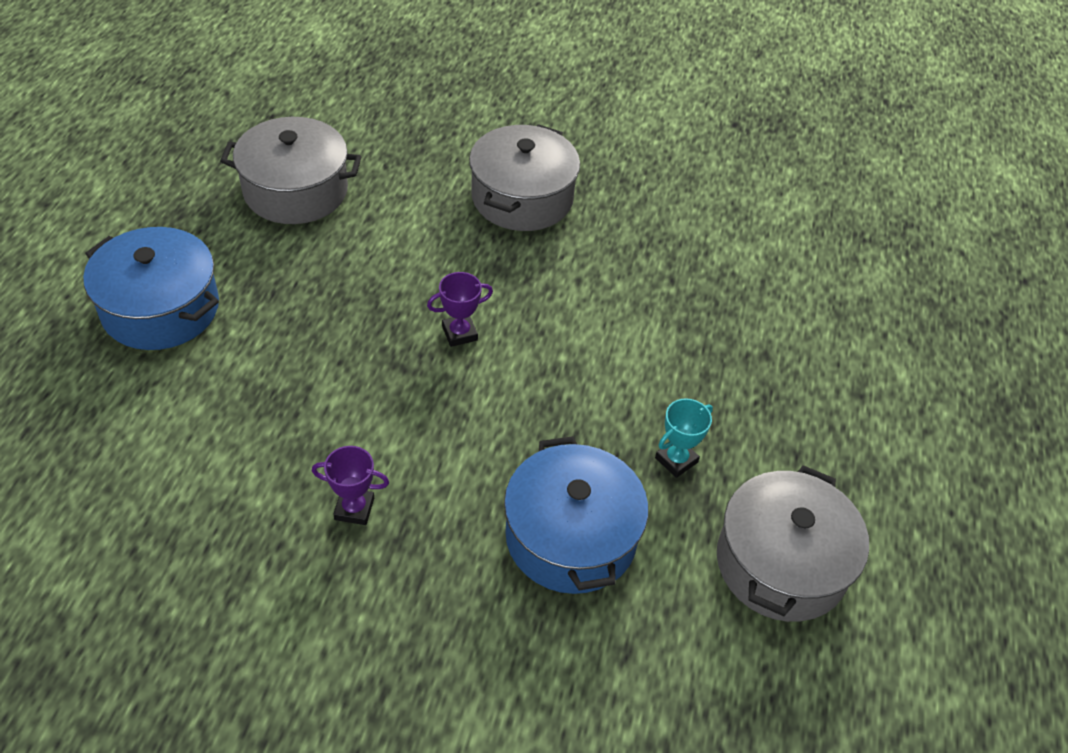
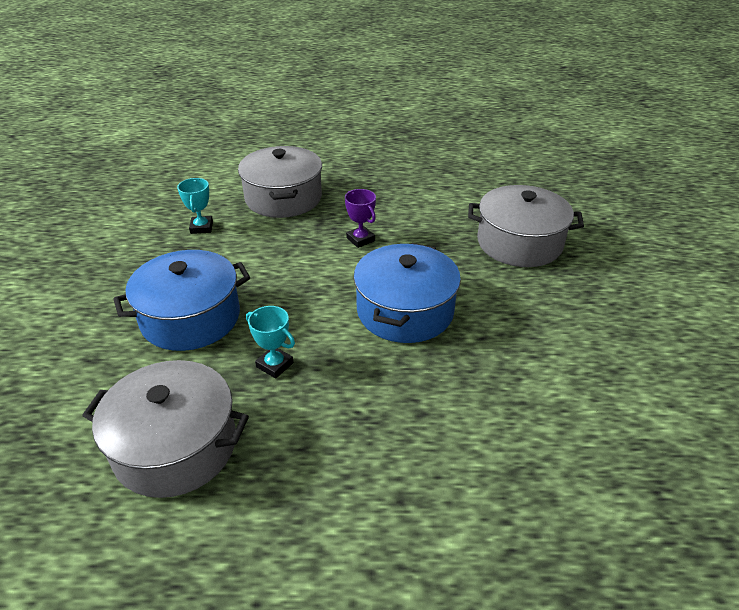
camera: 80 degrees right, 10 degrees down
(160, 308) = (329, 142): blue pot -> blue pot (405, 311)
(296, 190) = (451, 158): grey pot -> grey pot (283, 198)
(354, 509) = (201, 227): purple trophy -> turquoise trophy

